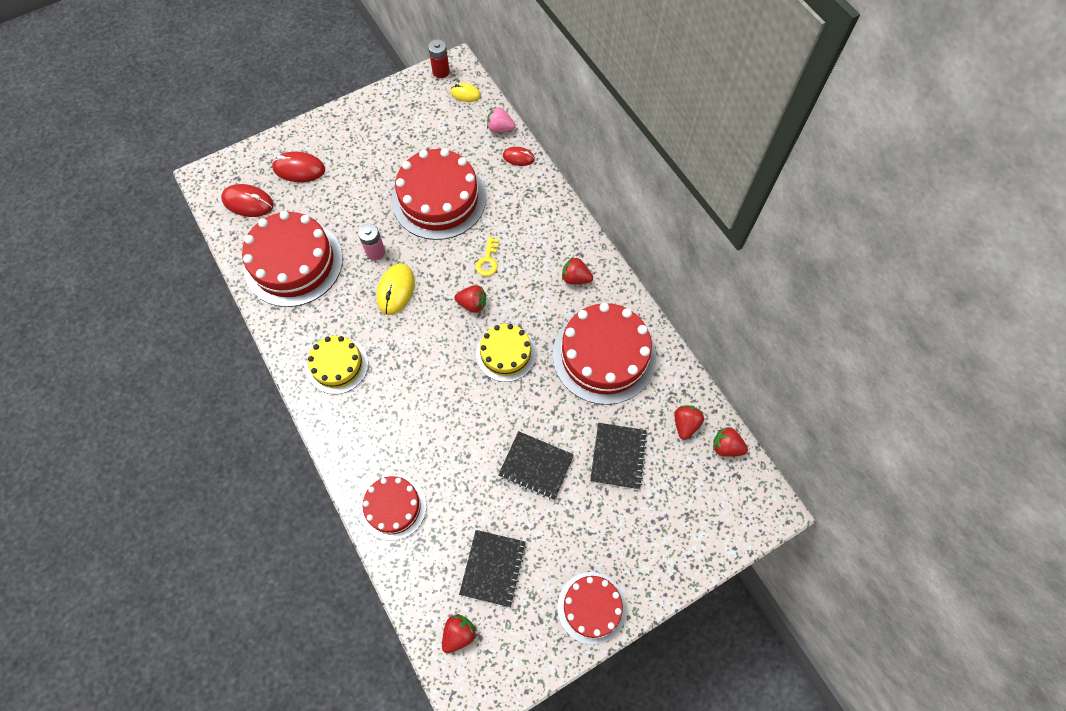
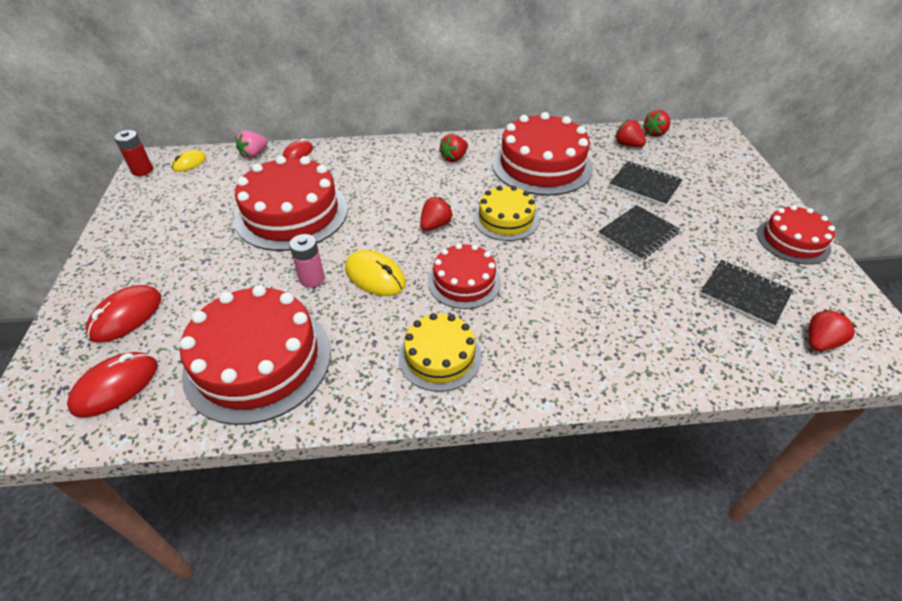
camera: 65 degrees left, 20 degrees down
(393, 507) = (653, 355): red cake -> red cake (464, 281)
(459, 634) = (819, 342): red strawberry -> red strawberry turned 75 degrees clockwise
(488, 260) = (393, 201): yellow key -> none

